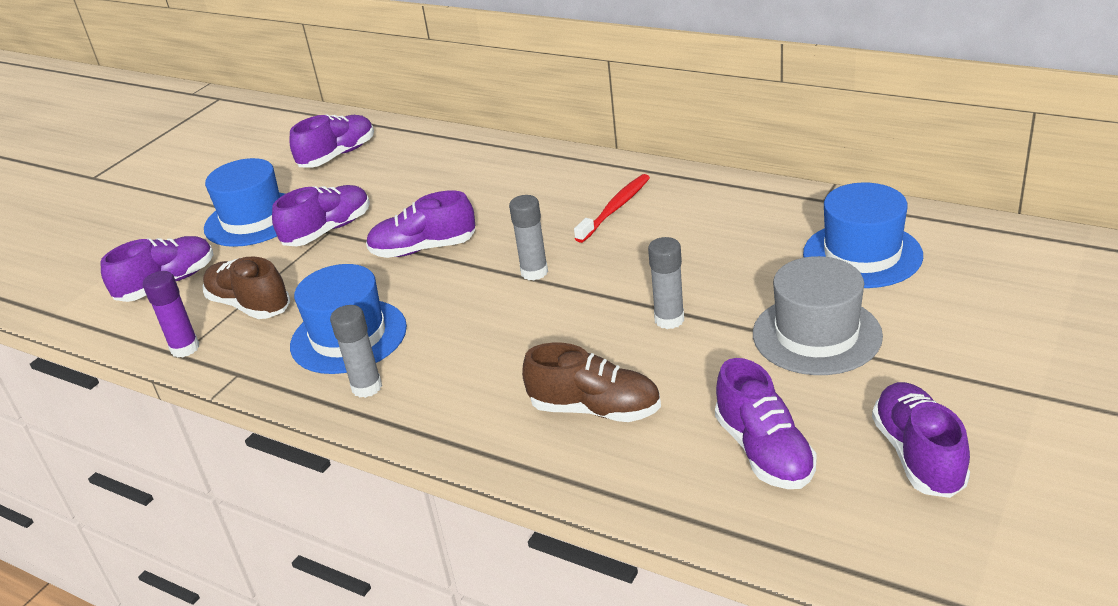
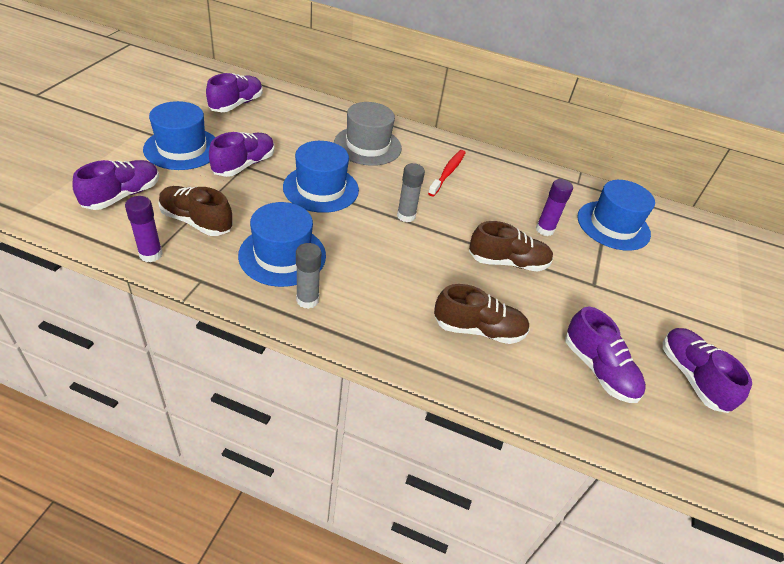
camera: 20 degrees left, 10 degrees up
(423, 249) = (321, 188): purple shoe -> blue hat
(669, 320) = (508, 262): grey glue stick -> brown shoe
(743, 271) = (544, 230): none -> purple glue stick
(816, 335) = (604, 282): grey hat -> grey hat (367, 145)

